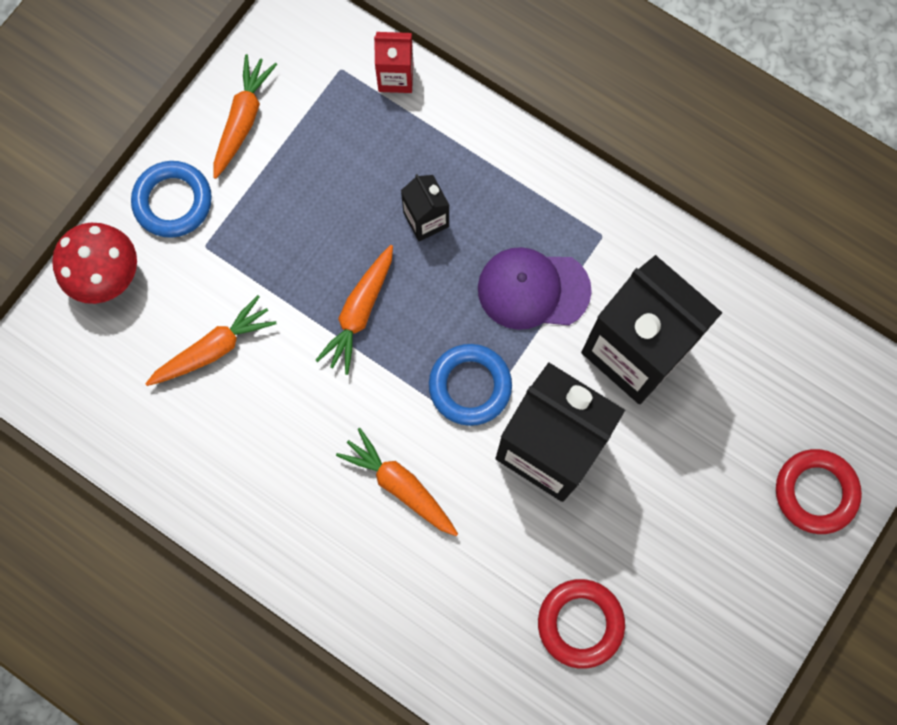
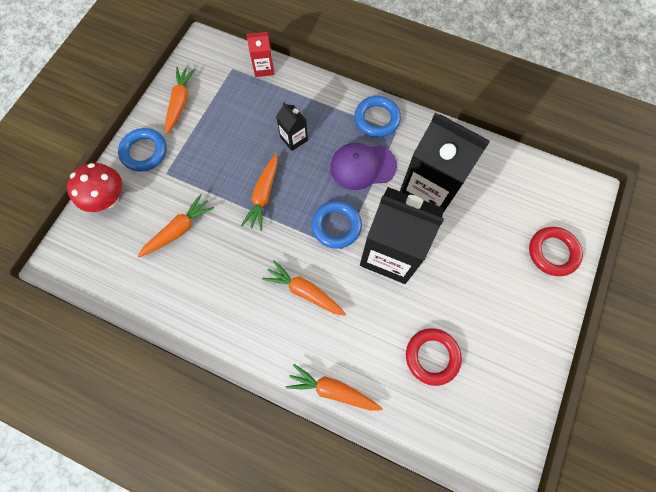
camera: 10 degrees left, 5 degrees down
(416, 645) = (332, 390): none -> orange carrot
(574, 206) = (377, 119): none -> blue ring

